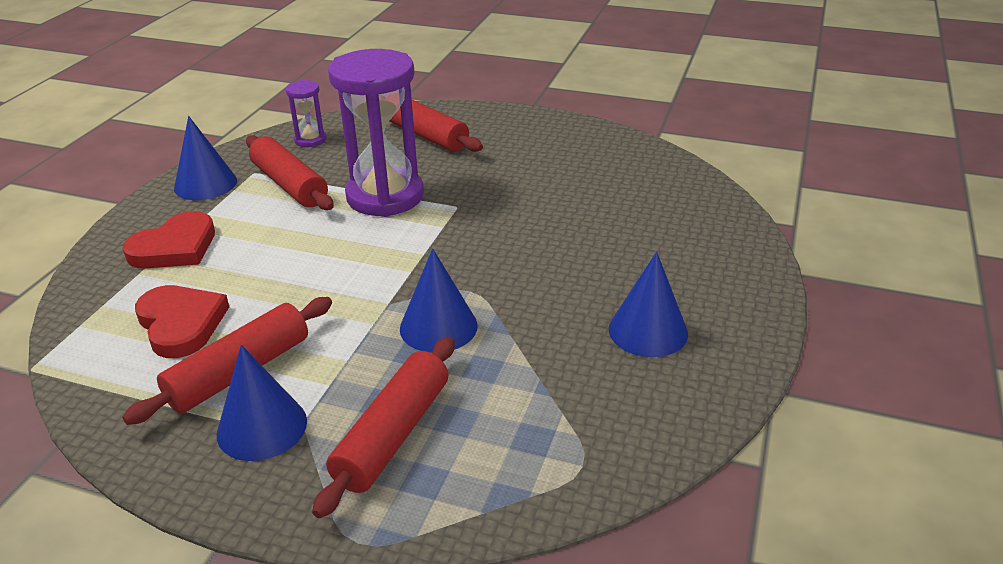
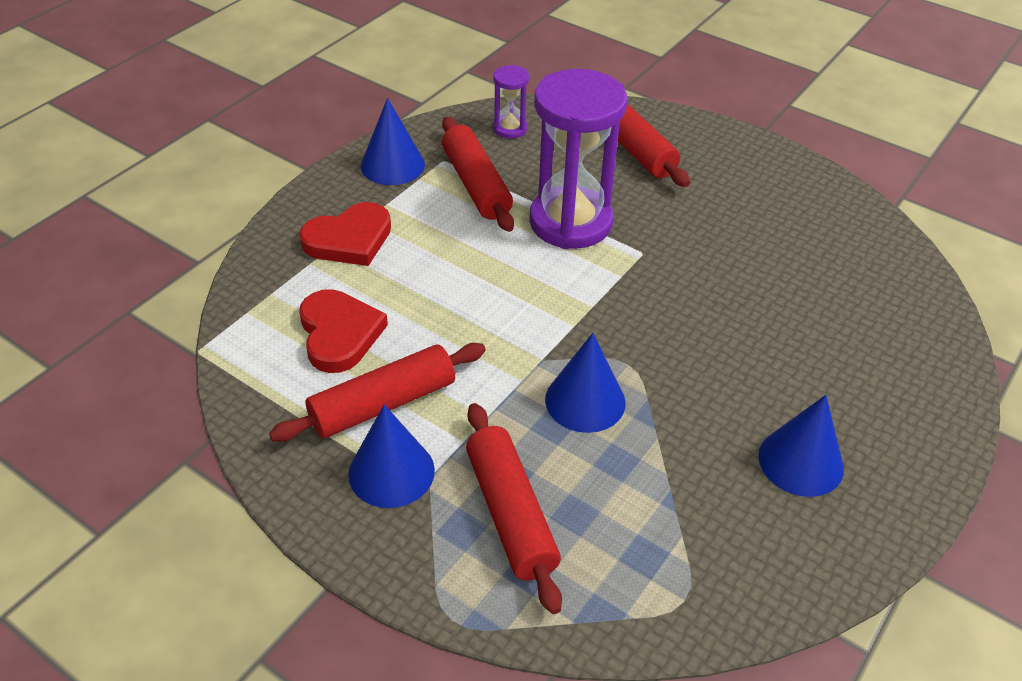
camera: 15 degrees right, 10 degrees up
(392, 434) = (510, 514): red rolling pin -> red rolling pin turned 60 degrees counterclockwise

